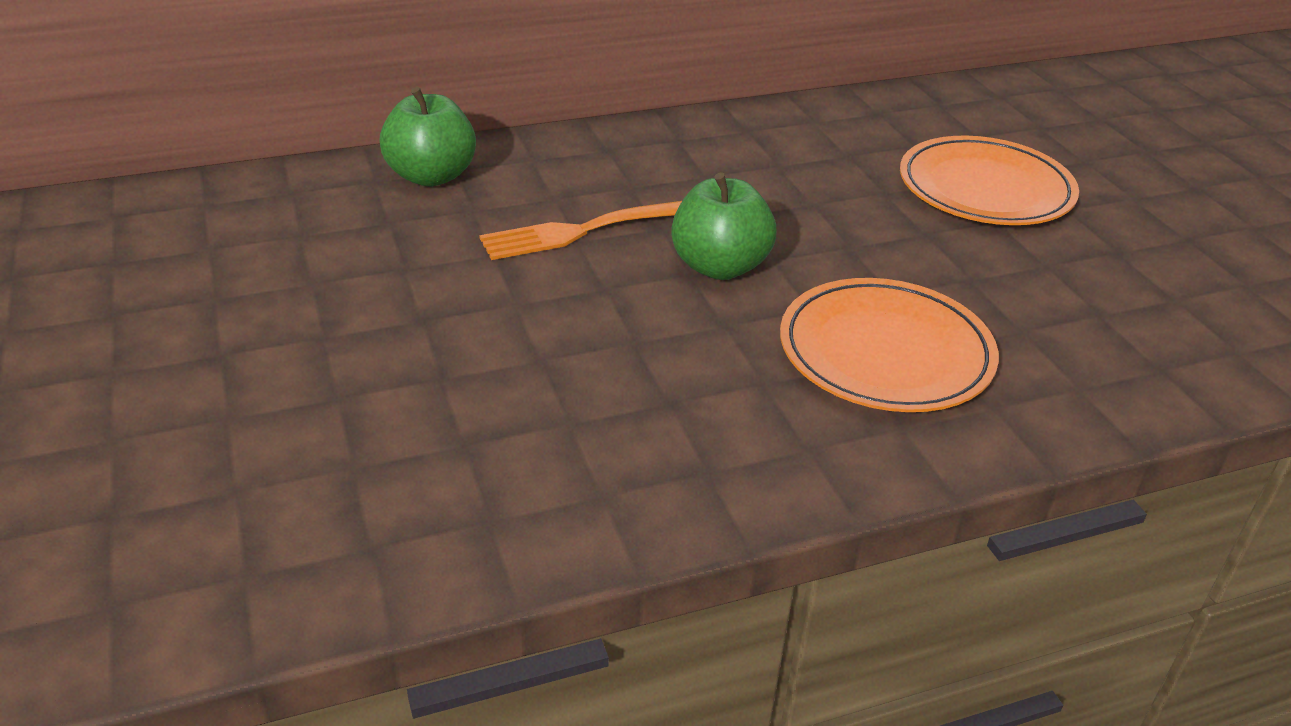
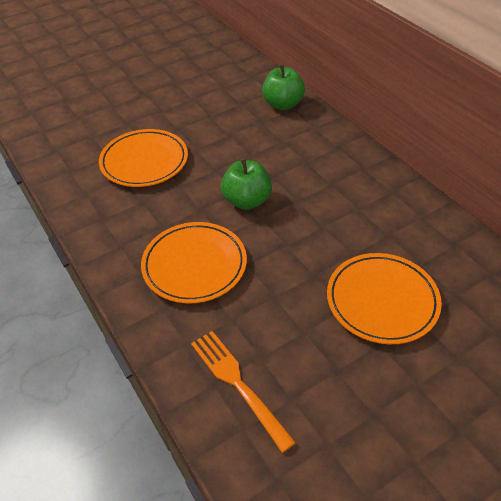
camera: 80 degrees right, 10 degrees up
(522, 383) = (144, 161): none -> orange plate
(585, 230) = (259, 155): orange fork -> orange fork (238, 384)

